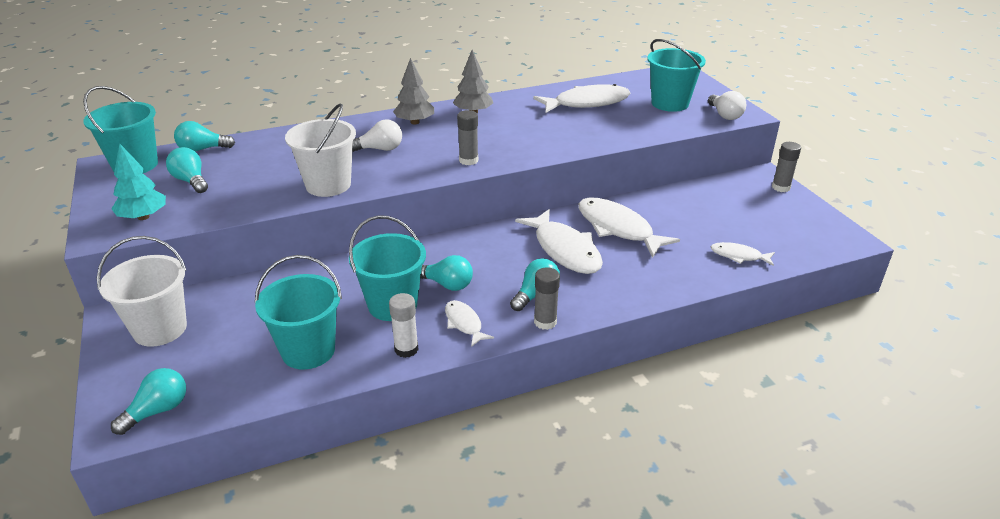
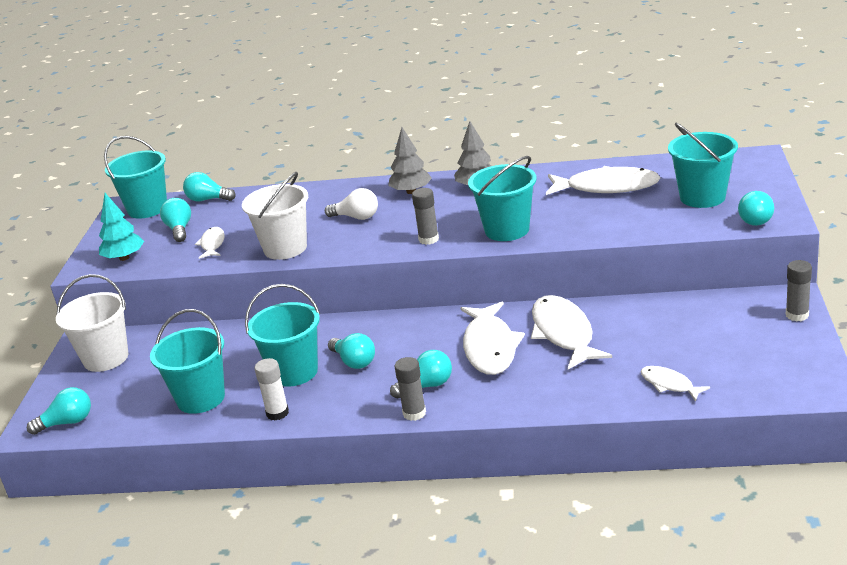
camera: 30 degrees right, 5 degrees down
(464, 323) = (342, 400): white fish -> white fish (212, 244)
(533, 145) = (507, 230): none -> turquoise bucket
(724, 115) = (754, 218): white light bulb -> turquoise light bulb

